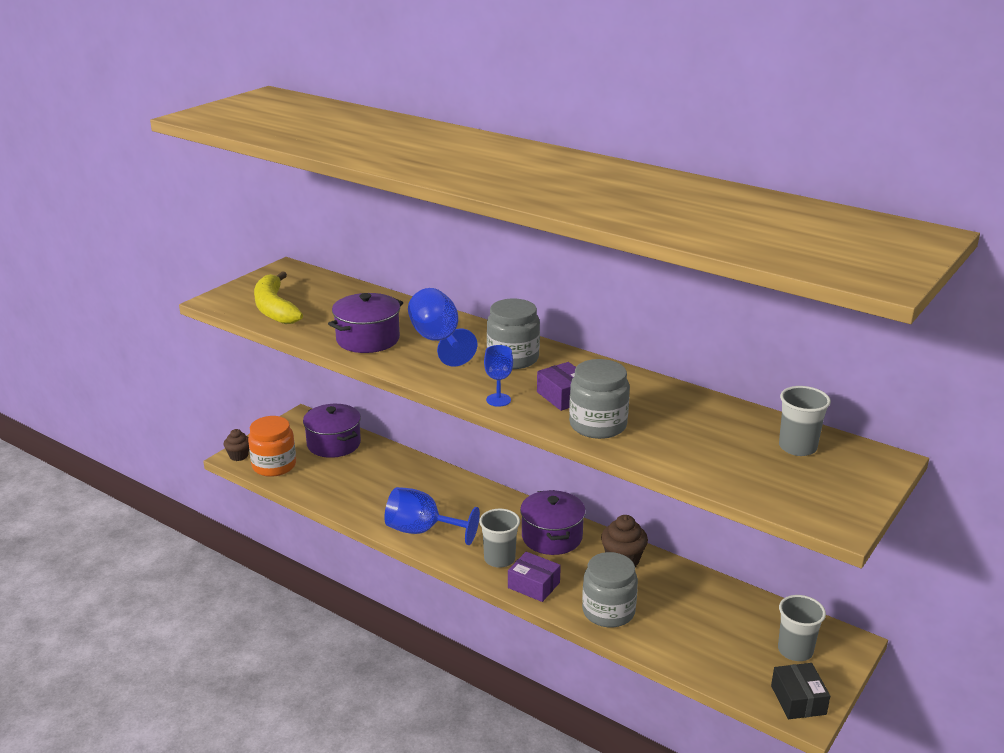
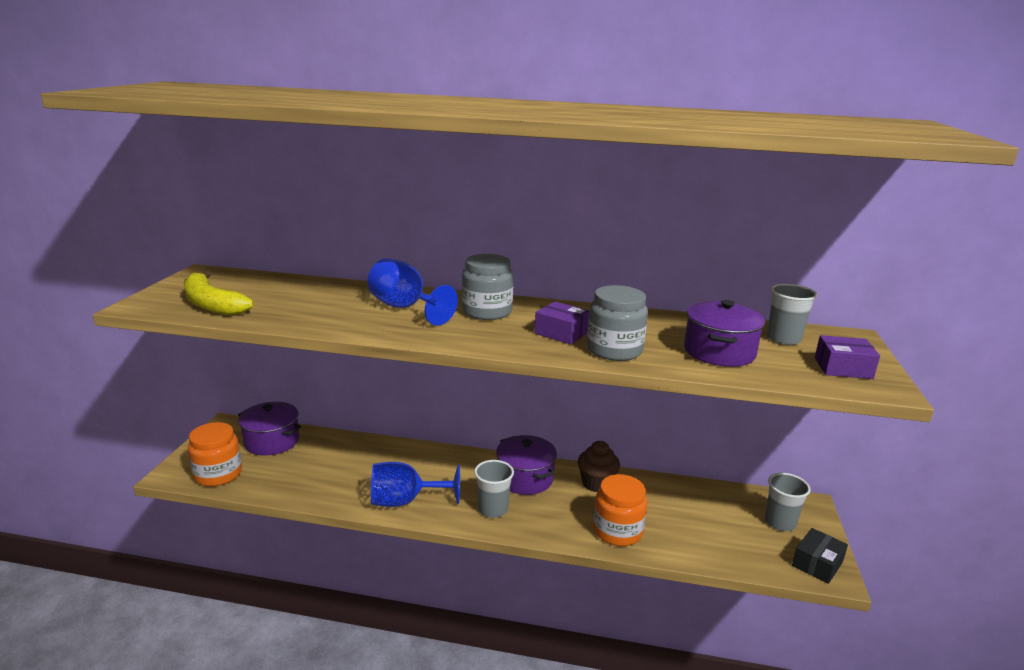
camera: 25 degrees left, 5 degrees down
(239, 456) = (173, 473): brown cupcake -> none
(368, 339) = (333, 316): purple pot -> purple pot (719, 352)
(498, 400) = (506, 345): blue goblet -> none
(533, 585) = (539, 525): purple box -> purple box (843, 368)
(608, 611) = (617, 531): grey jar -> orange jar
(798, 700) = (817, 564): black box -> black box turned 75 degrees clockwise

